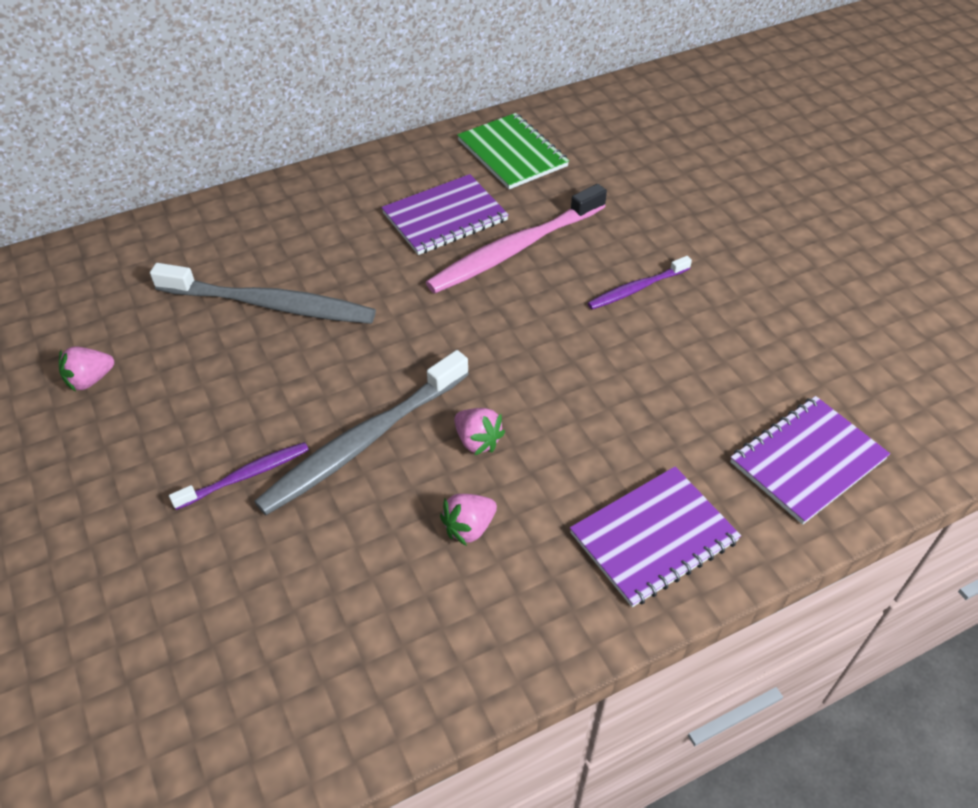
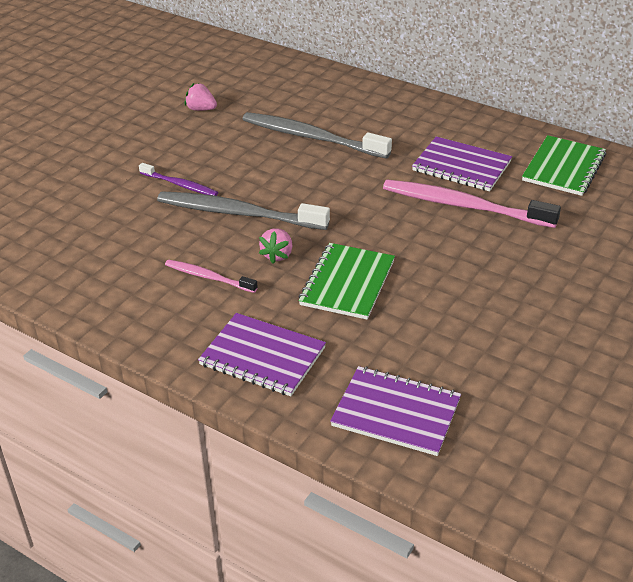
camera: 60 degrees right, 10 degrees down
(270, 304) = (311, 137): grey toothbrush -> grey toothbrush turned 135 degrees clockwise
(469, 527) = (208, 277): pink strawberry -> pink toothbrush
(575, 402) = (347, 283): none -> green notebook
(637, 288) = (486, 273): purple toothbrush -> none

